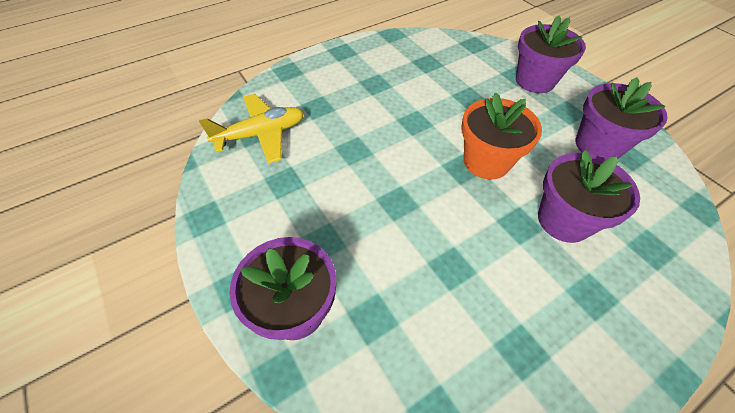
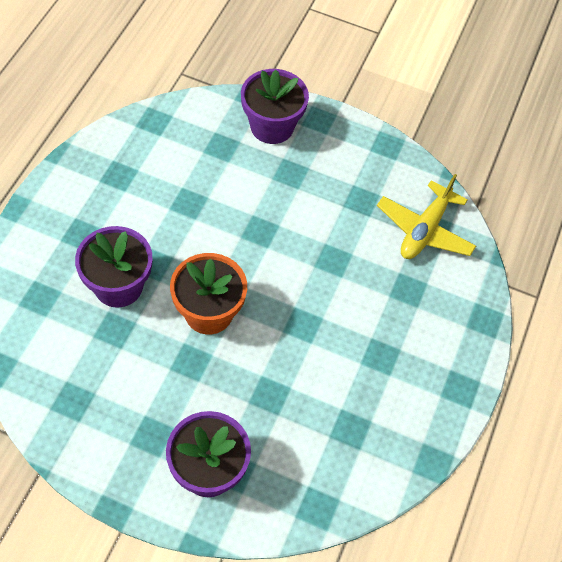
camera: 140 degrees right, 5 degrees up
(598, 145) = (107, 396): purple flower pot -> none

